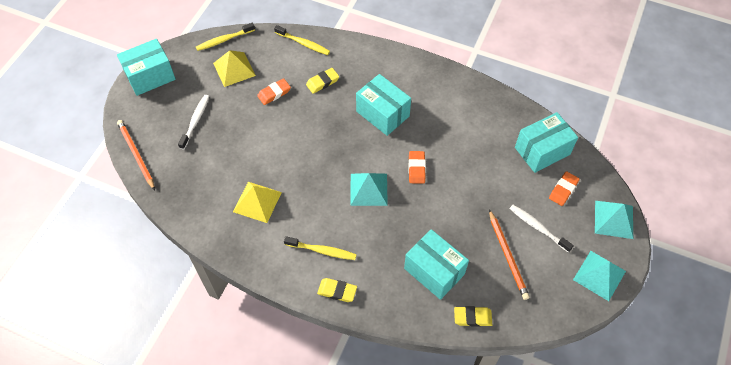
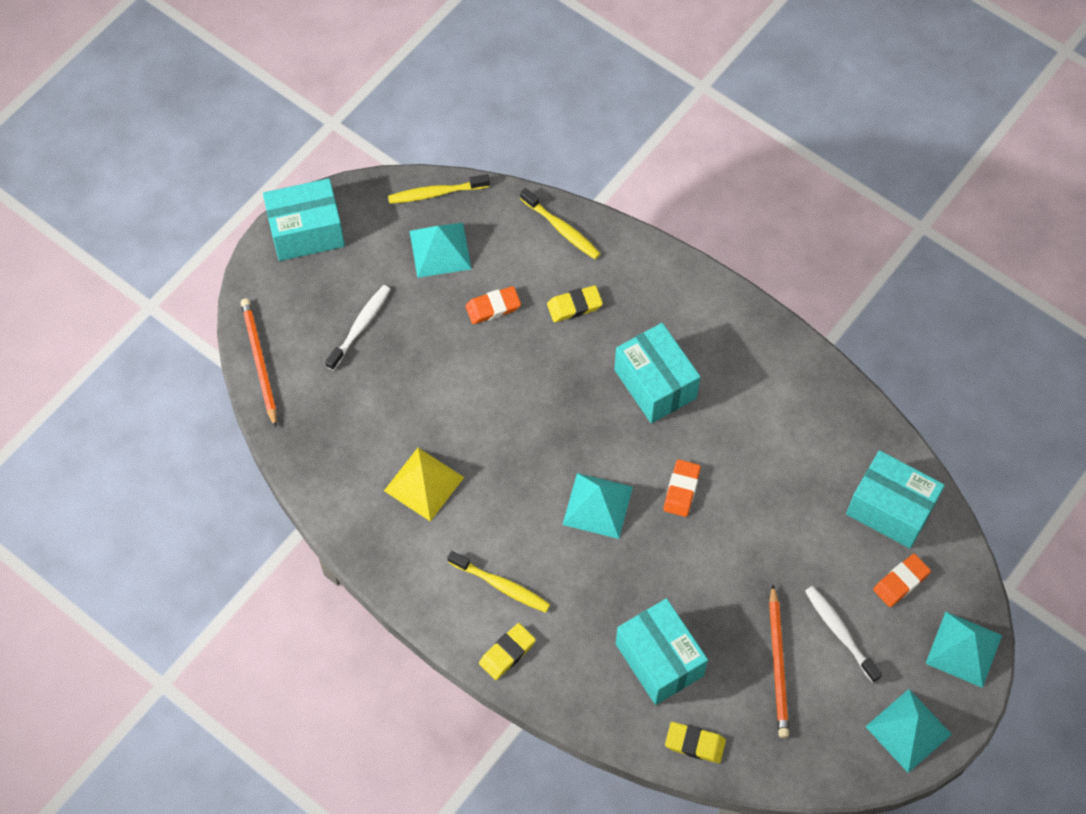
camera: 15 degrees right, 5 degrees up
(234, 69) = (440, 249): yellow pyramid -> turquoise pyramid
(337, 291) = (507, 653): yellow eraser -> yellow eraser turned 75 degrees counterclockwise
(542, 151) = (890, 509): turquoise box -> turquoise box turned 45 degrees clockwise

